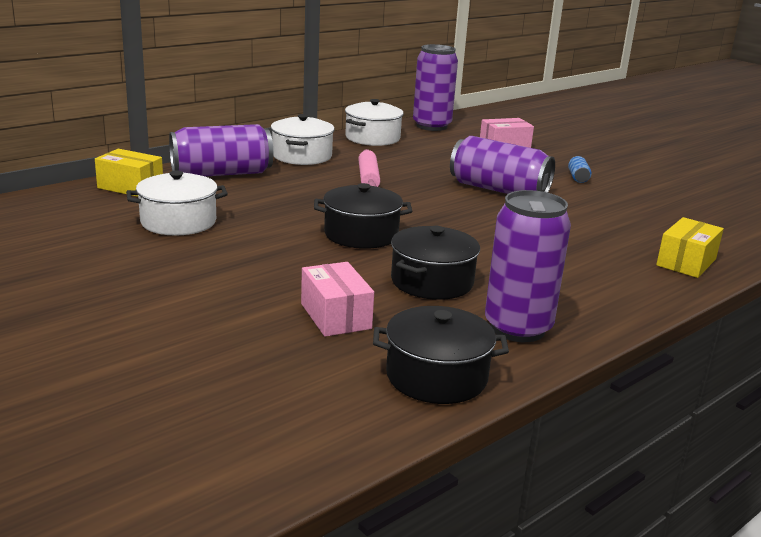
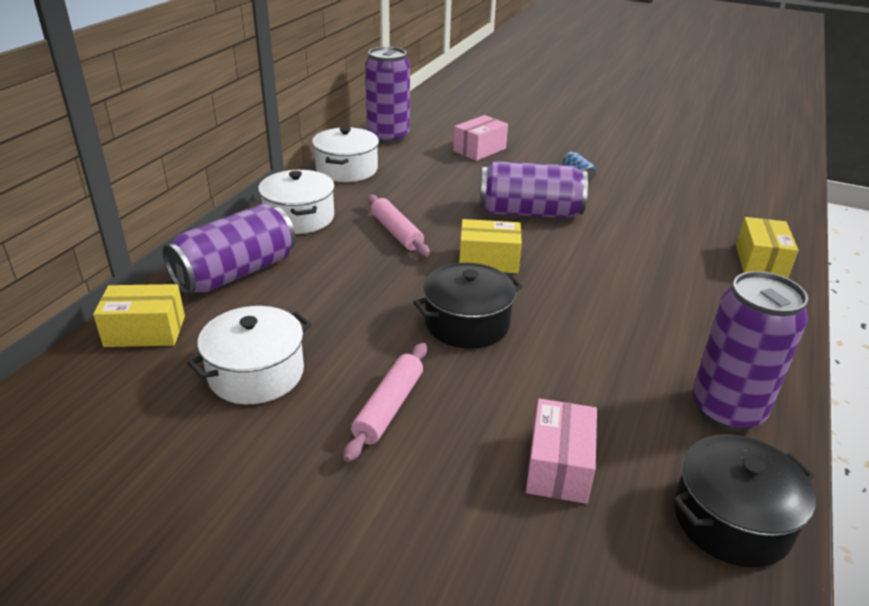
camera: 25 degrees left, 10 degrees up
(248, 258) = (388, 407): none -> pink rolling pin
(335, 316) = (558, 466): pink box -> pink box turned 60 degrees clockwise
(424, 207) = (488, 260): none -> yellow box
(432, 282) = (595, 371): black pot -> none

